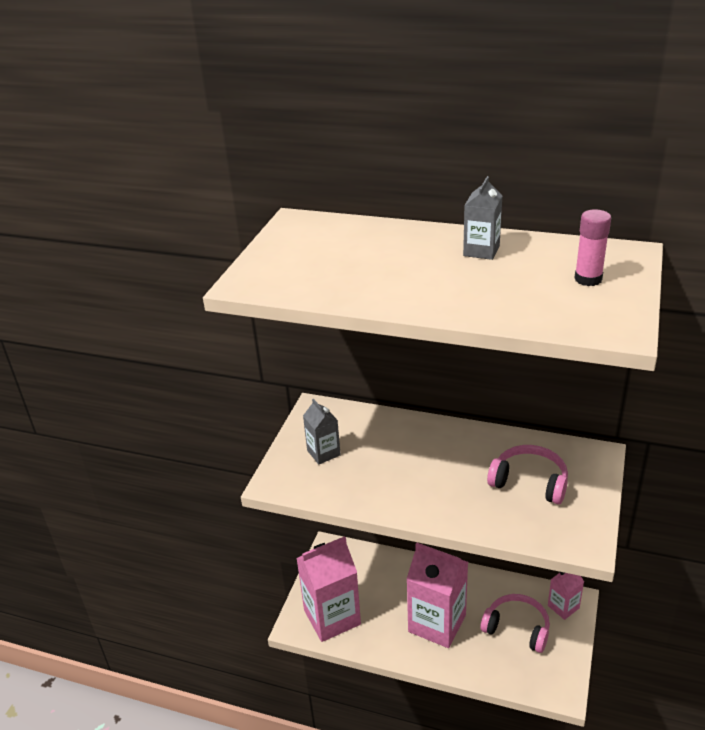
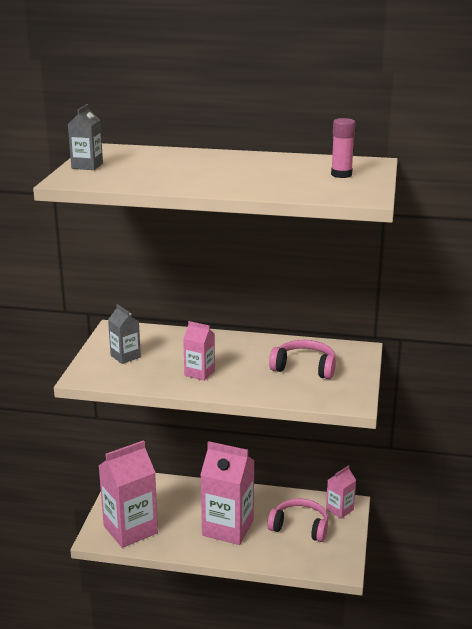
camera: 10 degrees left, 10 degrees down
(405, 484) = (199, 373): none -> pink carton
(481, 251) = (258, 162): grey carton -> grey carton (87, 166)

